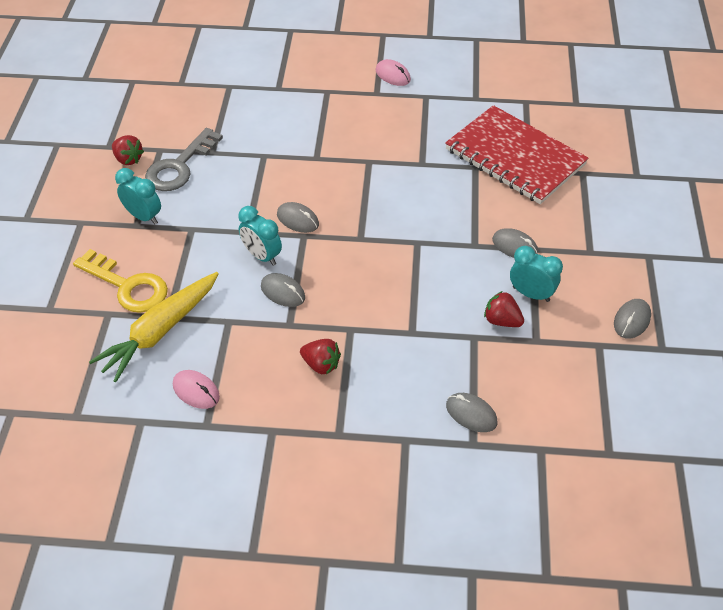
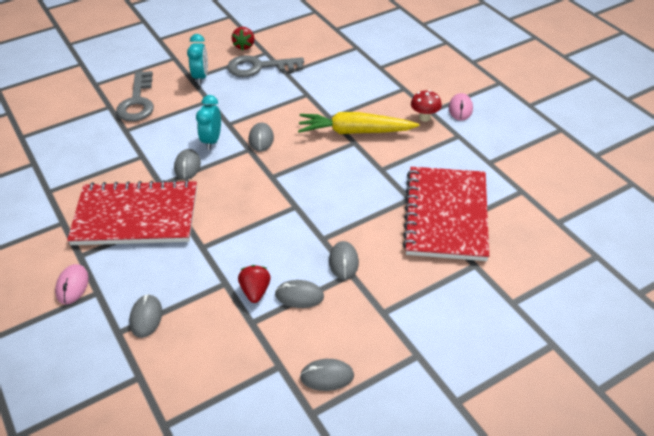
camera: 55 degrees right, 5 degrees down
(127, 286) = (137, 102): yellow key -> grey key
(160, 332) = (110, 133): yellow carrot -> yellow carrot (354, 132)
(196, 391) = (73, 172): pink mouse -> pink mouse (72, 285)
(321, 364) = (136, 216): red strawberry -> red notebook
(381, 101) = (424, 117): none -> red mushroom
(531, 294) = (299, 296): turquoise clock -> grey mouse

